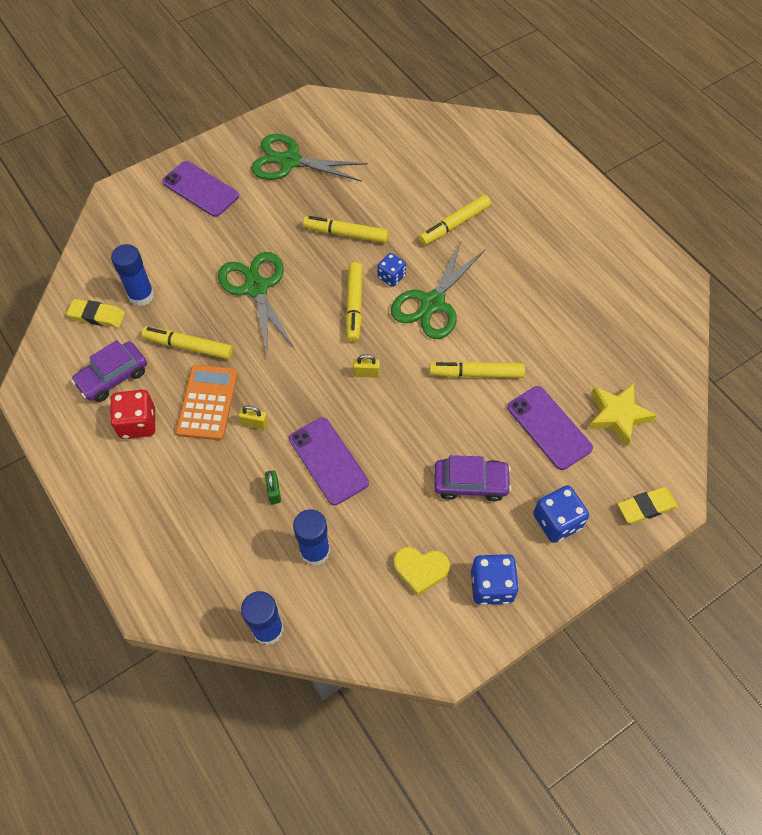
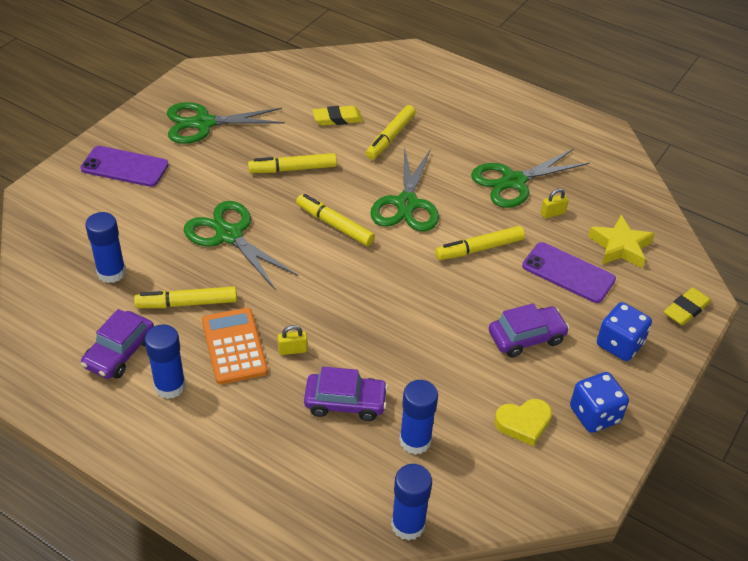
camera: 25 degrees left, 15 degrees down
(97, 316) = (72, 303): yellow eraser -> yellow eraser (337, 119)
(138, 423) = (170, 386): red dice -> blue glue stick
(274, 491) = (345, 402): green padlock -> purple car
(328, 461) = (384, 360): purple phone -> none
(354, 306) = (334, 225): yellow marker -> yellow marker turned 150 degrees clockwise
(366, 373) = (378, 276): yellow padlock -> yellow padlock (552, 213)
(391, 277) = (356, 193): blue dice -> none
(549, 309) = (514, 182): none -> green scissors

